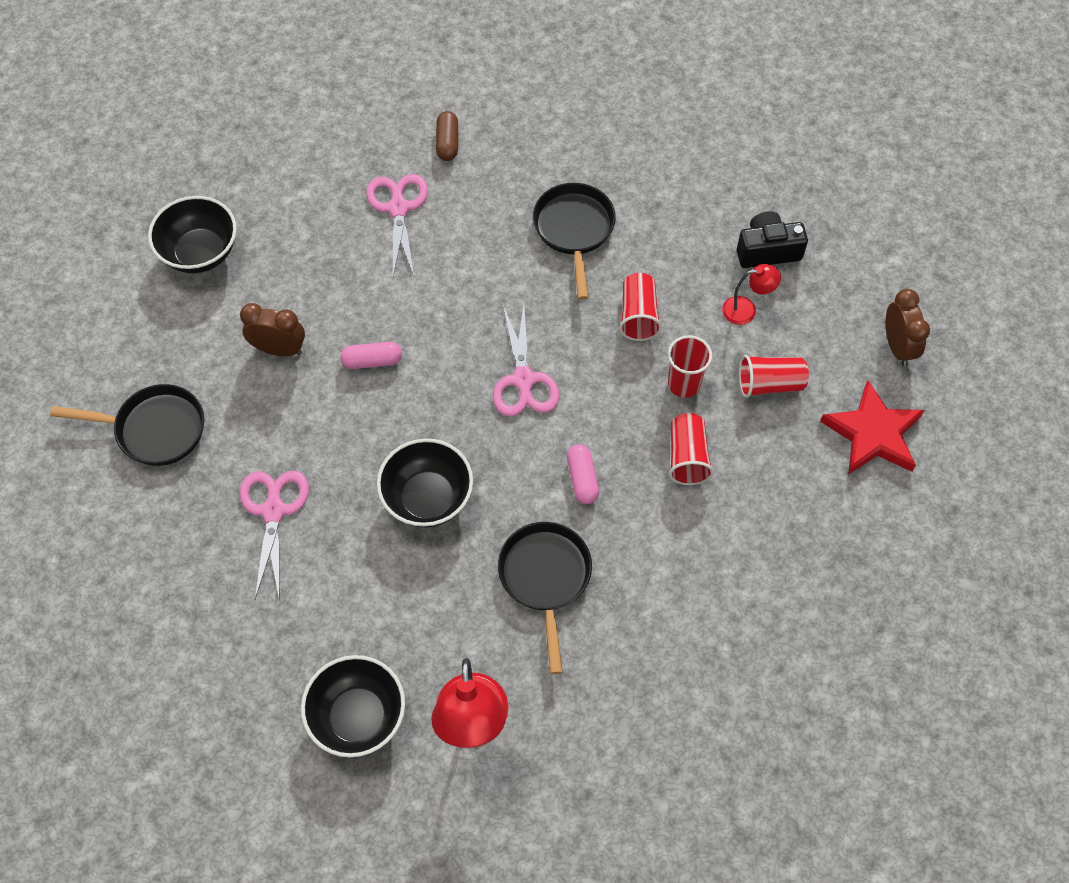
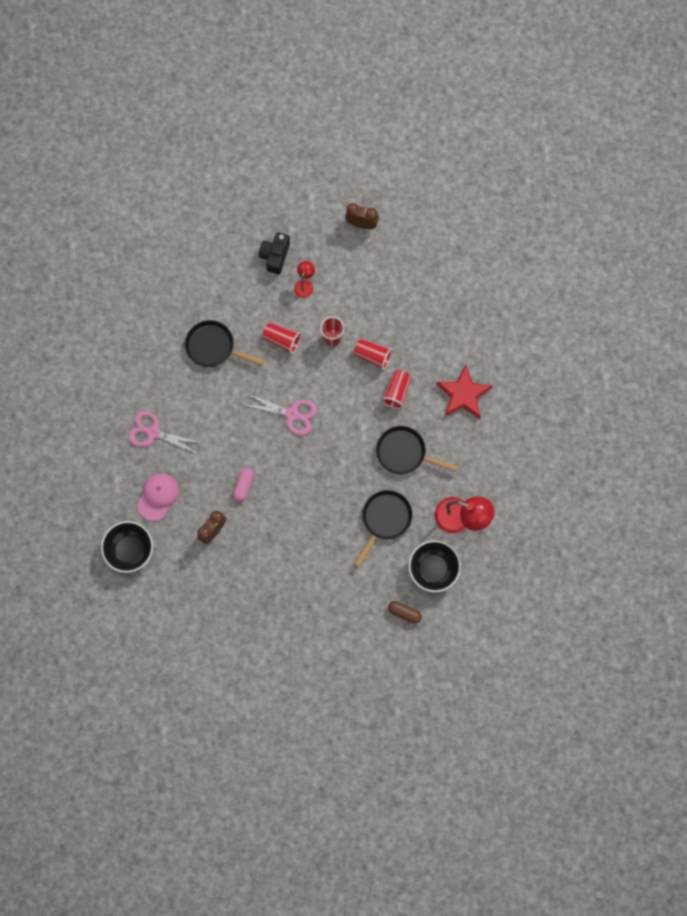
camera: 65 degrees left, 15 degrees up
(155, 429) = (231, 611): black pan -> black pan (384, 519)
(273, 510) = (306, 568): pink scissors -> none
(300, 254) = (158, 496): none -> pink cap
(427, 498) = (336, 490): black bowl -> none
(447, 142) = (122, 387): brown capsule -> brown capsule (404, 612)
(582, 479) = (361, 411): pink capsule -> none
(769, 384) = (352, 296): red cup -> red cup (396, 392)
(873, 433) = (402, 262): red star -> red star (463, 394)

